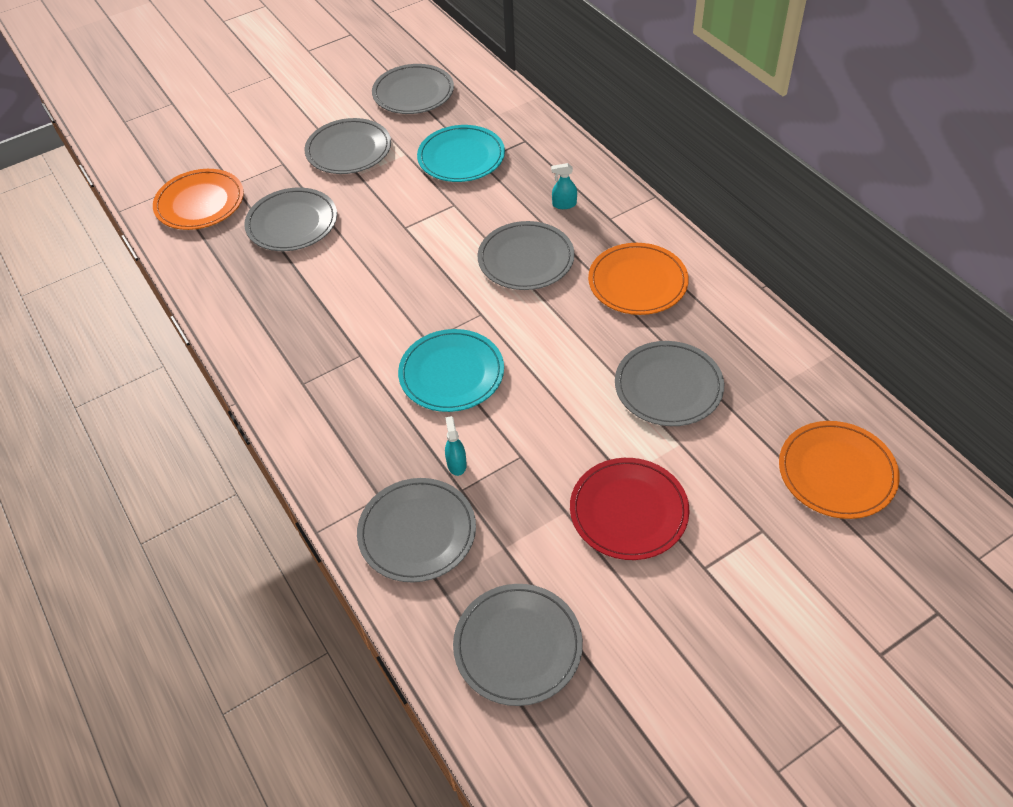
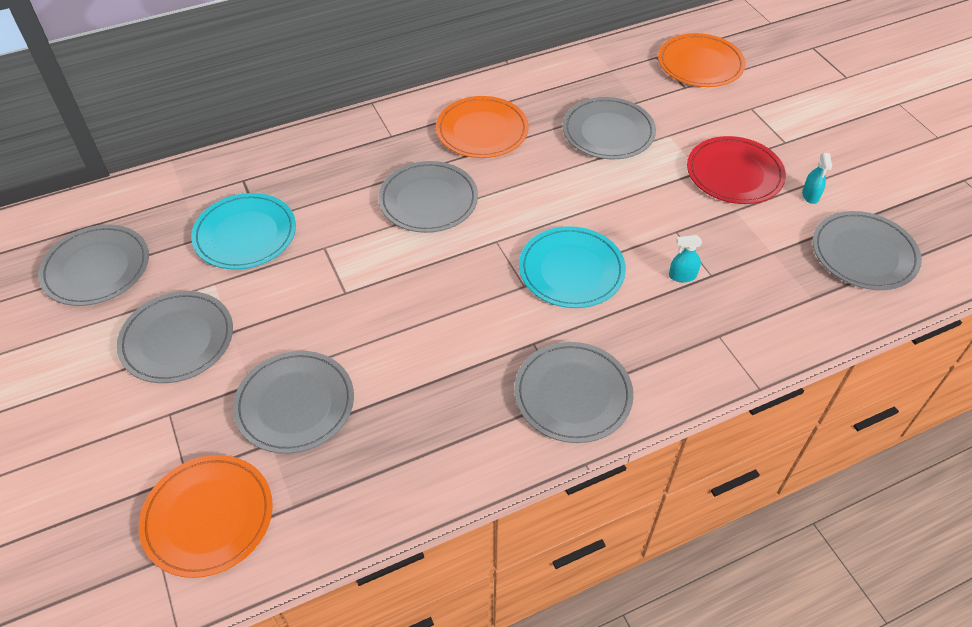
camera: 85 degrees left, 0 degrees up
(417, 532) = (758, 310): grey plate -> grey plate (573, 394)
(564, 204) = (358, 163): turquoise spray bottle -> turquoise spray bottle (810, 195)

